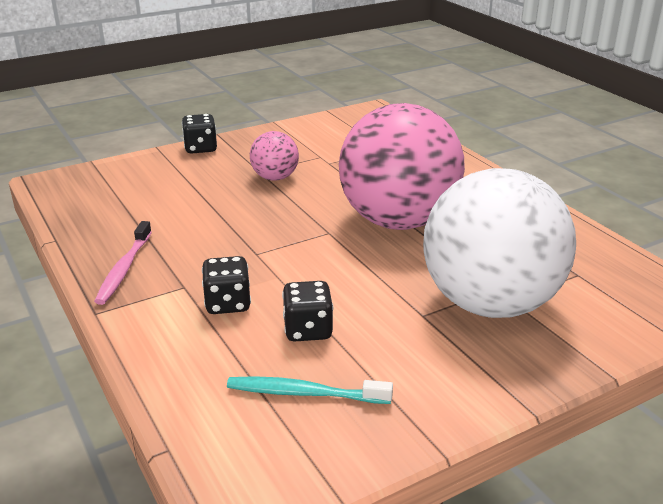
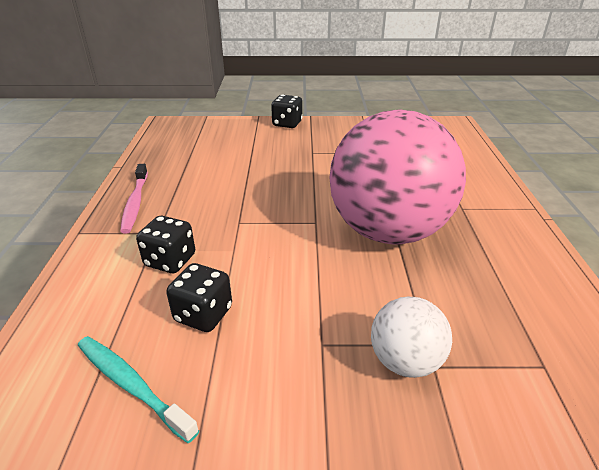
camera: 30 degrees right, 5 degrees up
(124, 269) = (135, 203): pink toothbrush -> pink toothbrush turned 45 degrees counterclockwise
(275, 178) = (318, 160): pink ball -> none
(490, 303) = (405, 361): white ball -> white ball, size x0.44

